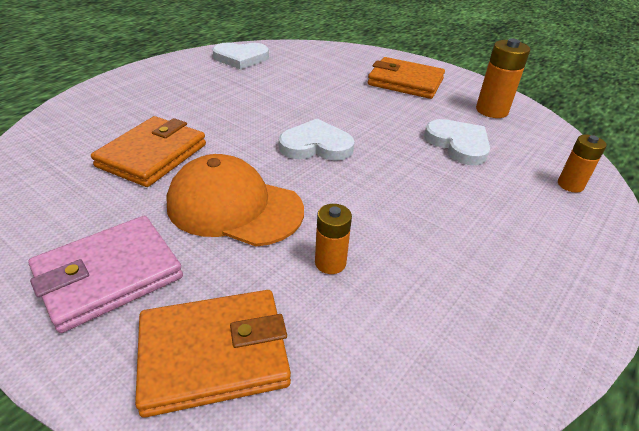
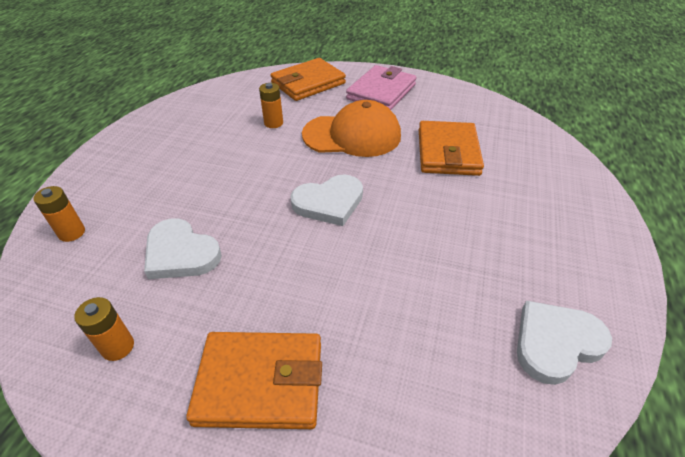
camera: 160 degrees right, 5 degrees up
(491, 111) = (118, 347): orange battery -> orange battery, size x0.63

